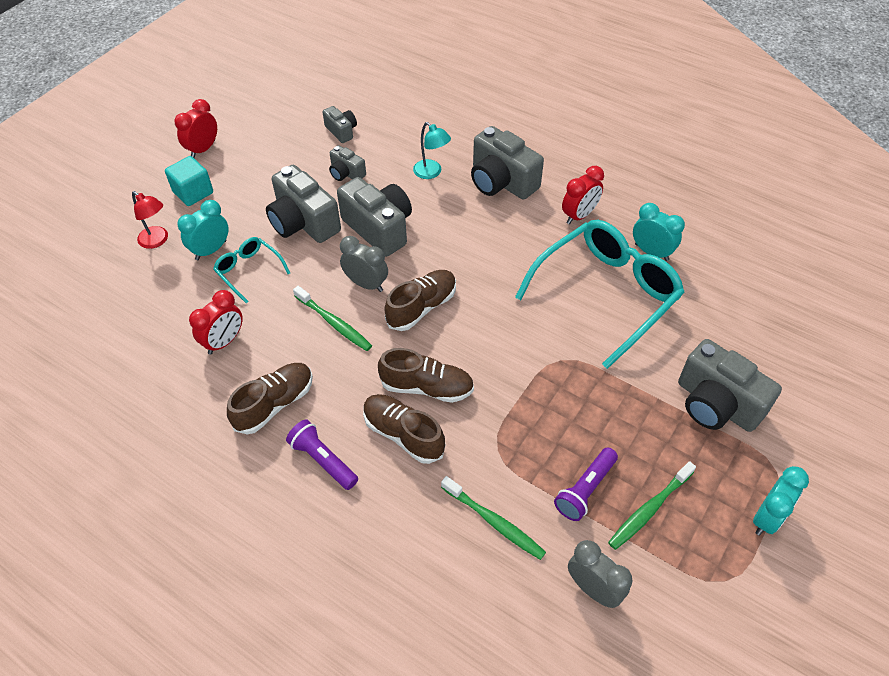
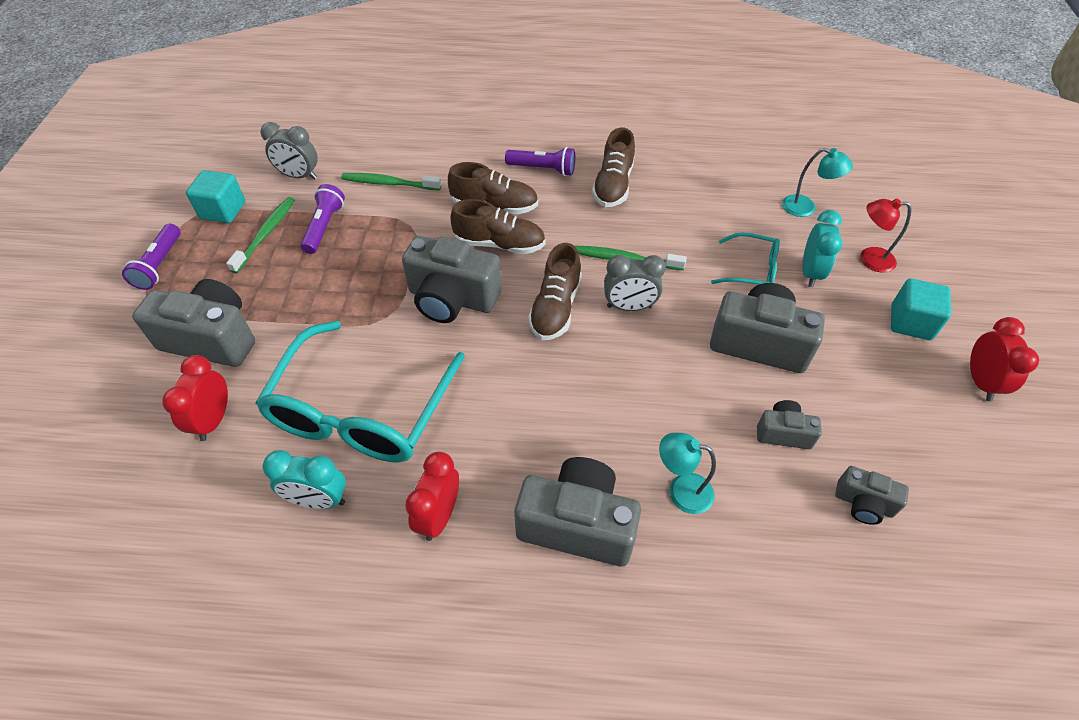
camera: 150 degrees right, 0 degrees up
(143, 301) = (806, 208): none -> turquoise lamp
(224, 341) = (701, 208): red clock -> red clock (214, 420)
(379, 228) = (673, 374): grey camera -> grey camera (452, 299)
(427, 387) = (499, 244): brown shoe -> brown shoe turned 150 degrees counterclockwise
(693, 571) = (223, 210): none -> turquoise cube
(767, 518) = (160, 265): turquoise clock -> purple flashlight

